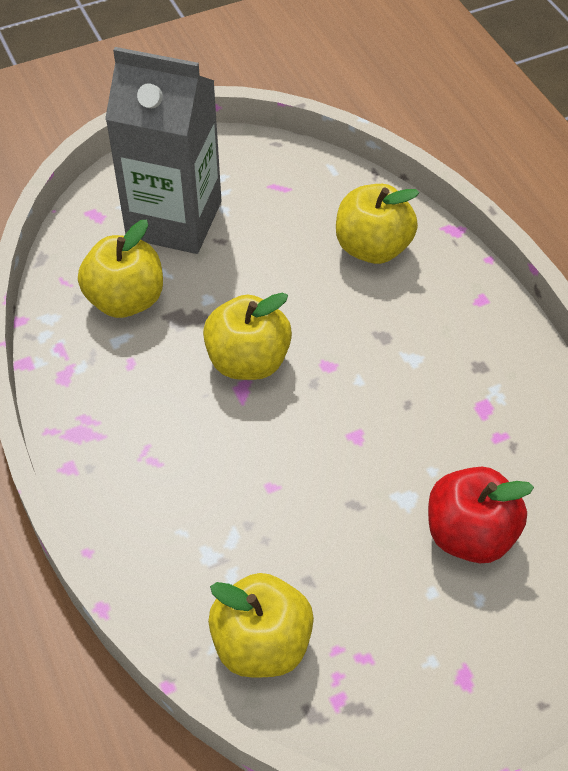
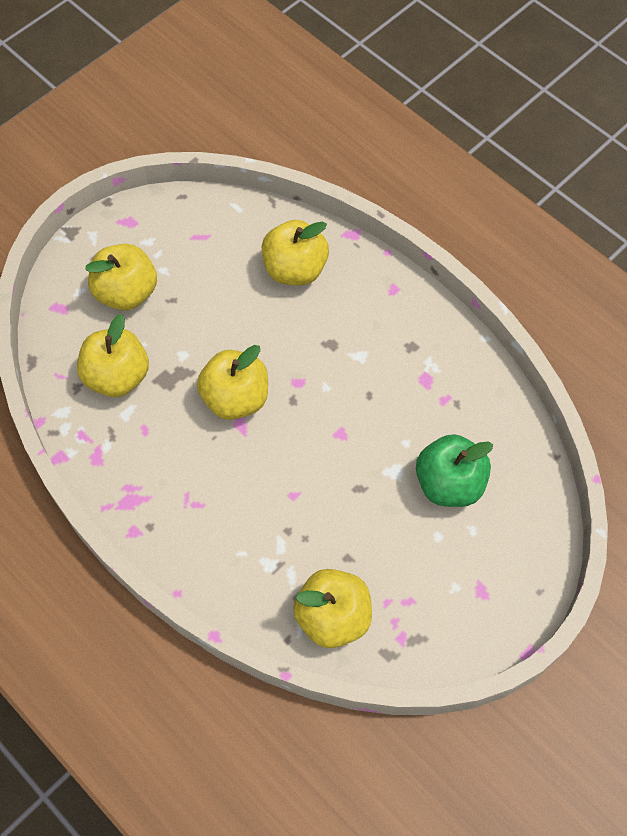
camera: 20 degrees left, 10 degrees up
(174, 220) = (126, 292): grey carton -> yellow apple
(469, 534) = (449, 483): red apple -> green apple

